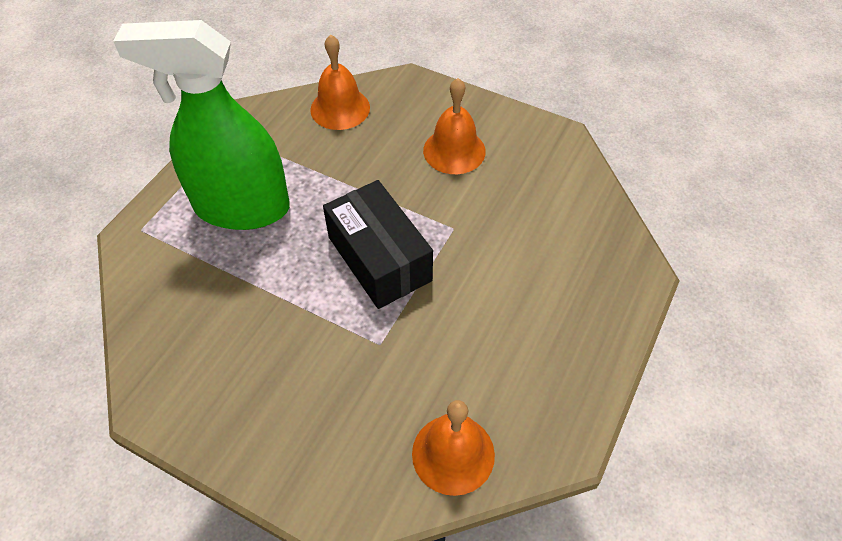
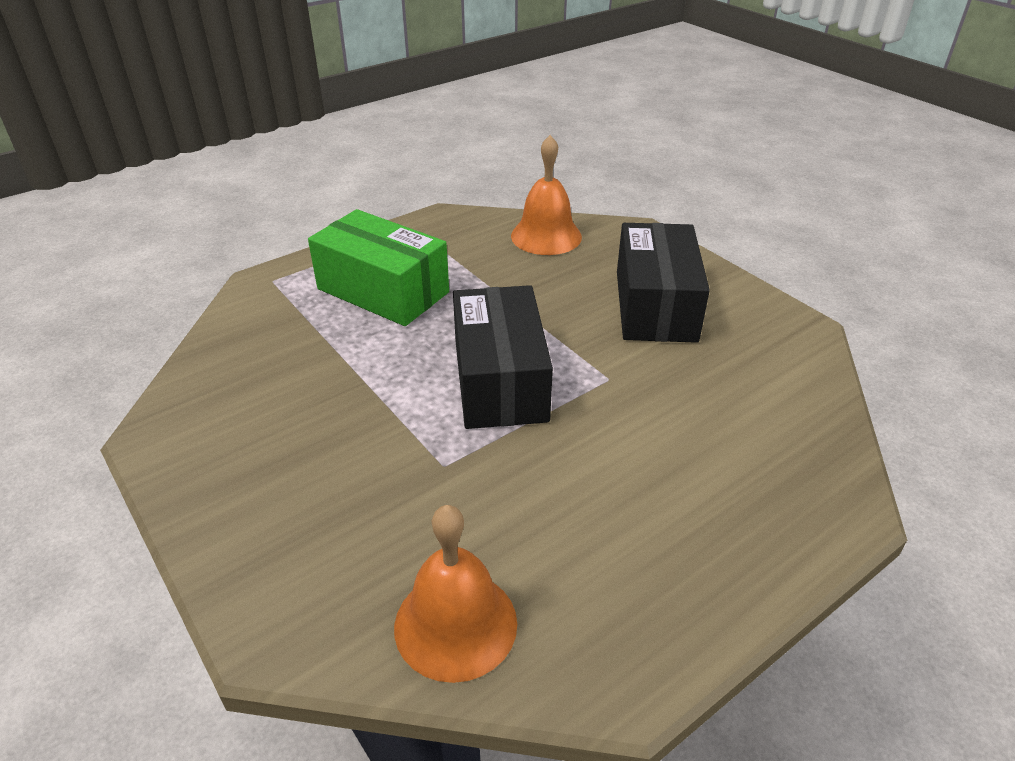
camera: 25 degrees right, 15 degrees down
(241, 207) = (383, 290): green spray bottle -> green box
(454, 151) = (655, 305): orange bell -> black box

